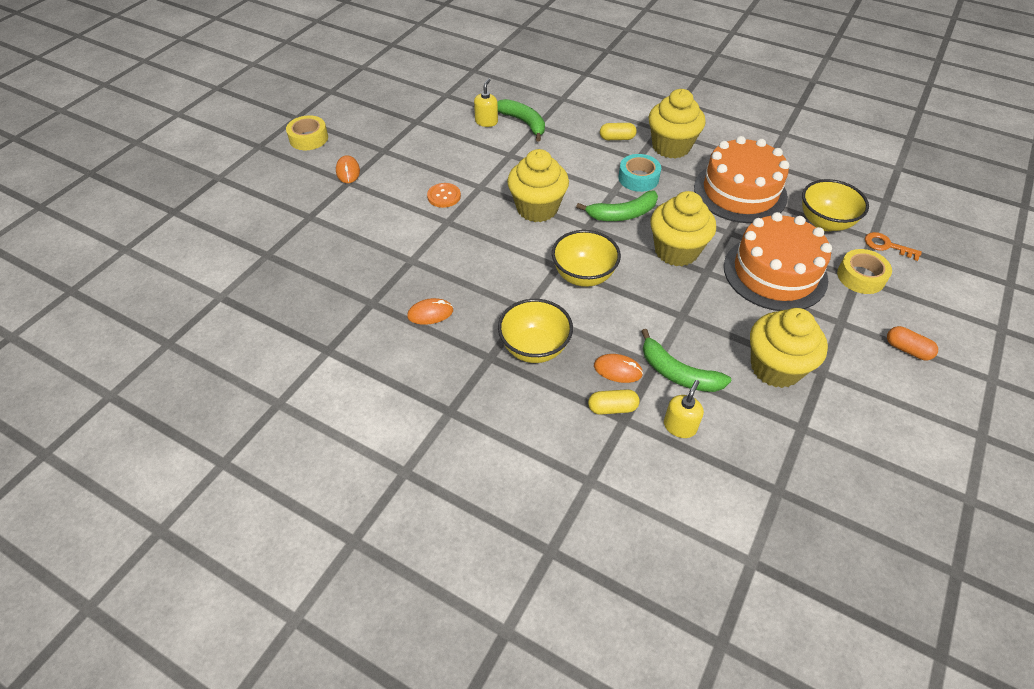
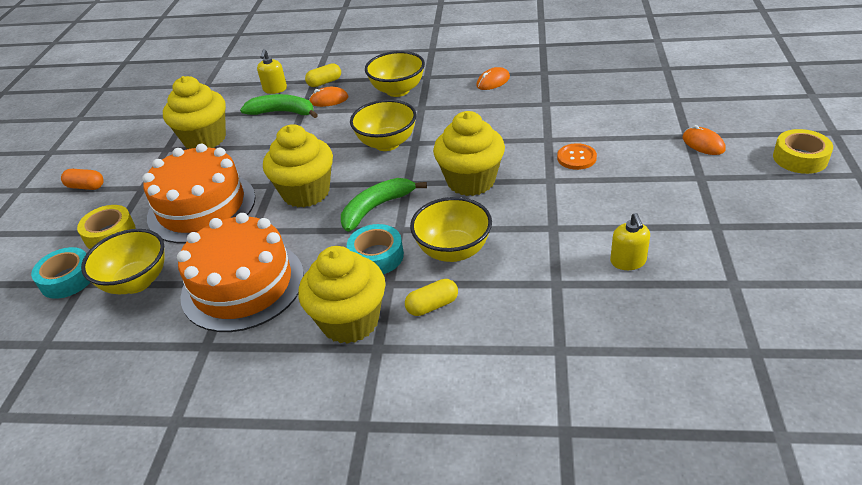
camera: 160 degrees right, 10 degrees down
(523, 123) = (577, 280): green banana -> none
(584, 163) = (453, 251): none -> yellow bowl
(886, 246) = (67, 279): orange key -> turquoise tape

